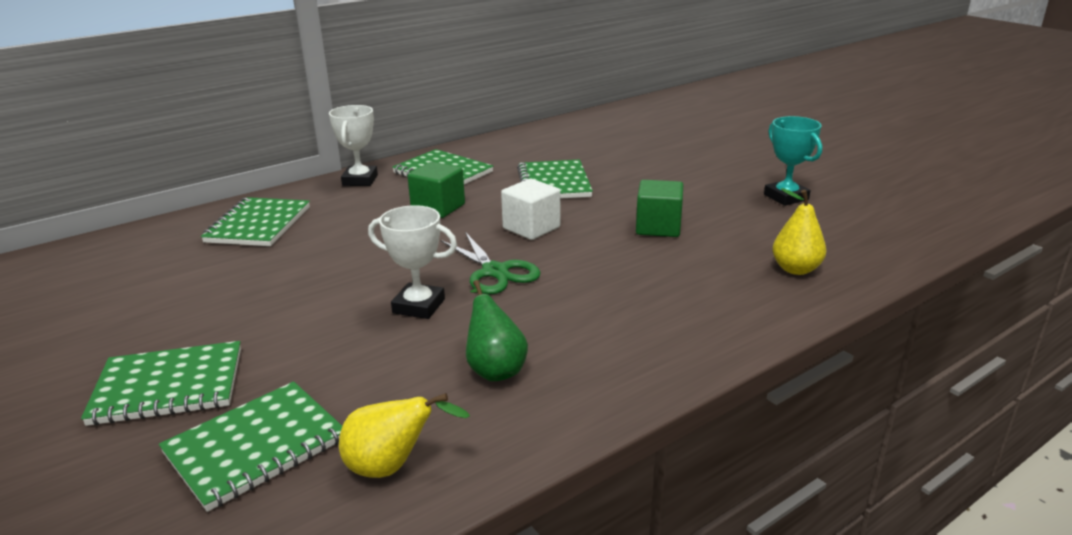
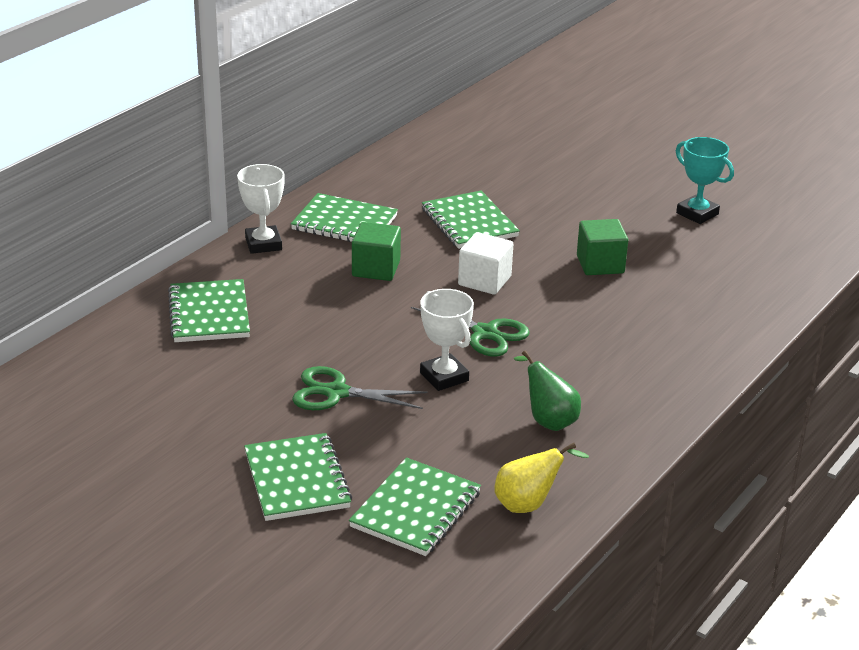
camera: 20 degrees left, 5 degrees up
(168, 386) = (297, 480): green notebook -> green notebook turned 75 degrees counterclockwise
(299, 305) = (336, 393): none -> green scissors
(419, 306) = (444, 377): white trophy -> white trophy turned 60 degrees clockwise
(796, 269) = (736, 293): yellow pear -> none

